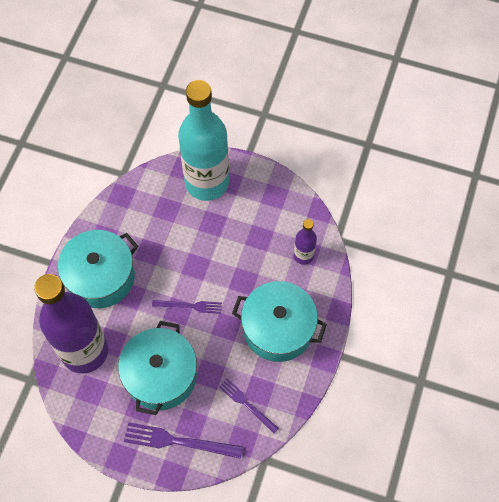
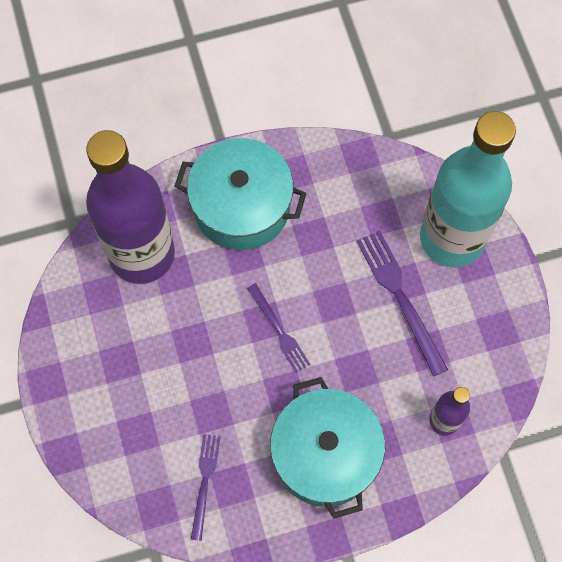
camera: 55 degrees right, 5 degrees up
(161, 375) = (171, 358): turquoise pot -> none
(178, 441) = (107, 433): purple fork -> purple fork (400, 297)

